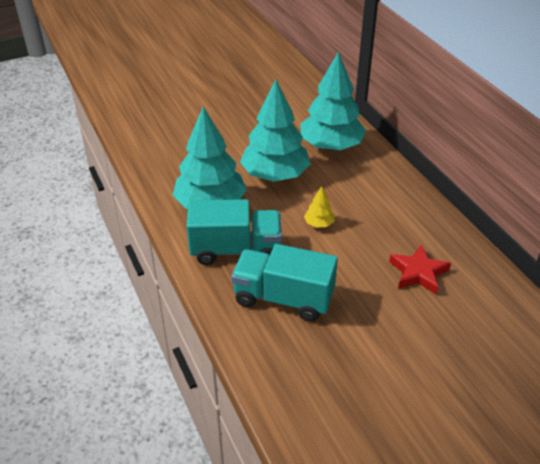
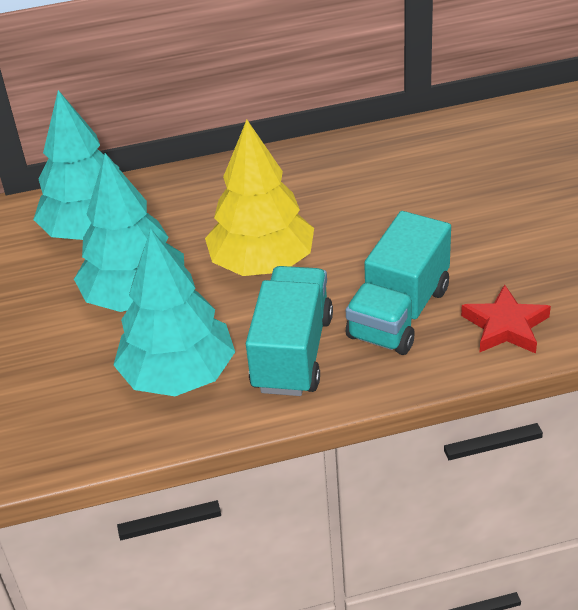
camera: 75 degrees left, 0 degrees up
(319, 223) = (262, 263): yellow tree -> yellow tree, size x2.43
(418, 273) = (378, 191): red star -> red star (505, 326)

